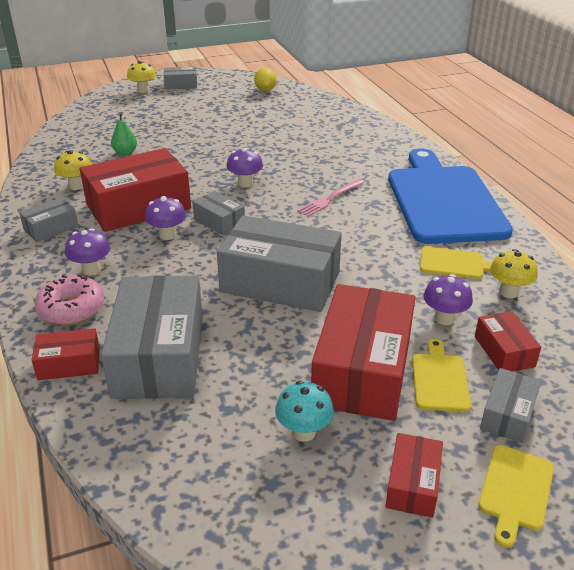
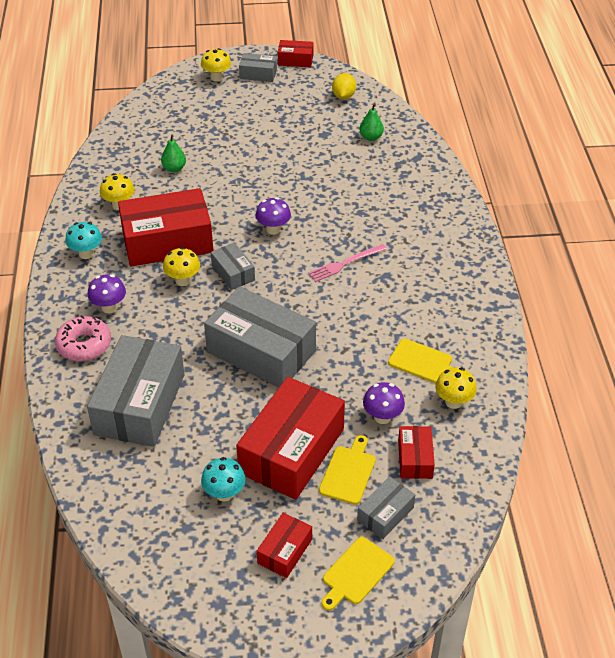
camera: 15 degrees right, 10 degrees up
(51, 228) = (86, 254): grey box -> turquoise mushroom
(69, 364) = (71, 397): red box -> red box (295, 60)
(167, 235) = (183, 280): purple mushroom -> yellow mushroom
(304, 112) = (371, 137): none -> green pear
(444, 200) = (453, 286): blue cutting board -> none

